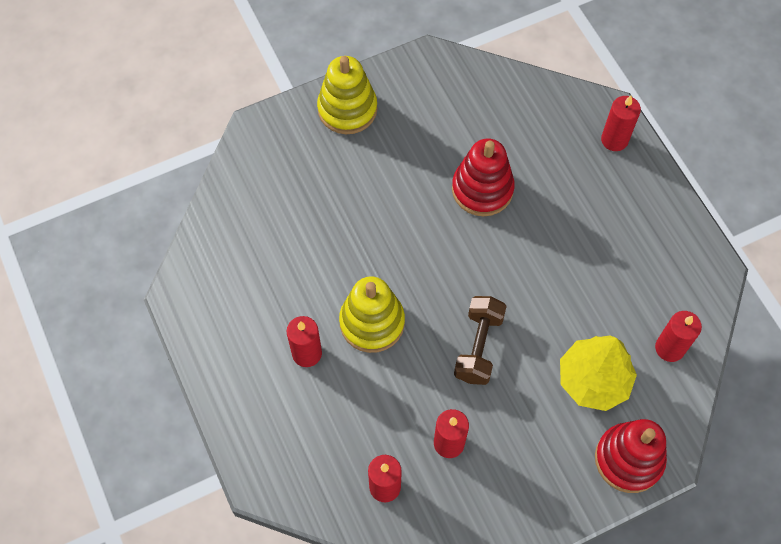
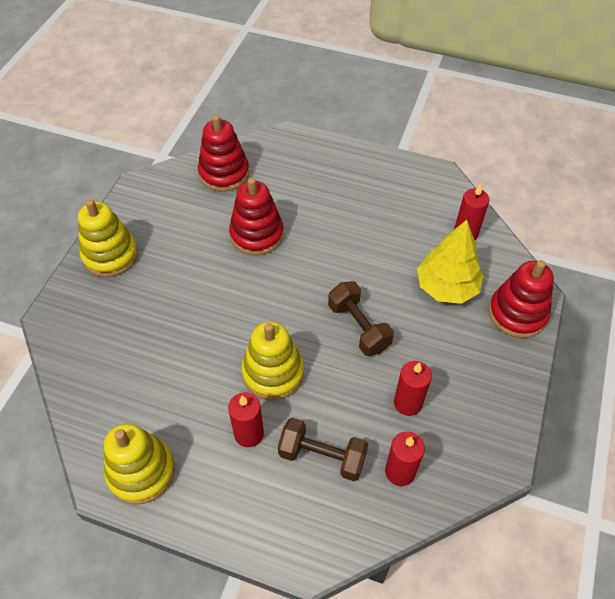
camera: 45 degrees left, 10 degrees down
(208, 311) = (141, 471): none -> yellow stacking toy
(341, 420) = (322, 456): none -> brown dumbbell
(514, 105) = (224, 173): none -> red stacking toy
(614, 140) = (306, 149): red candle -> none

